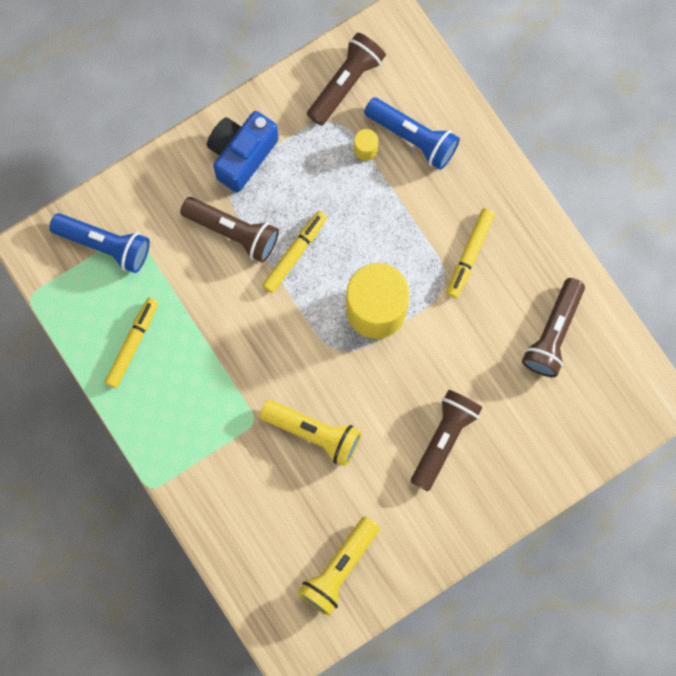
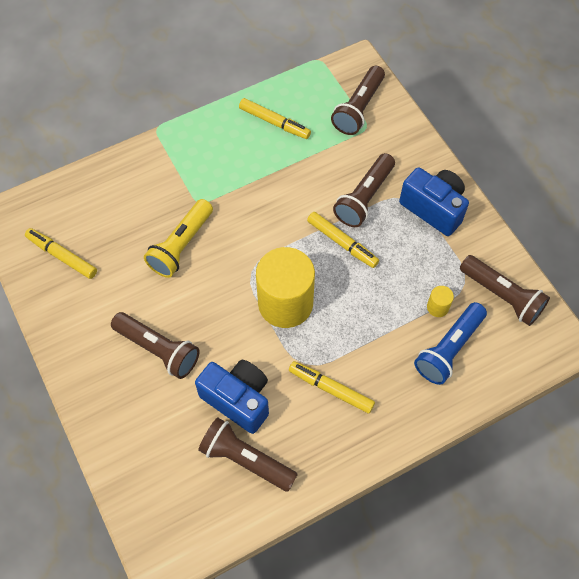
camera: 95 degrees right, 15 degrees down
(104, 245) = (358, 108): blue flashlight -> brown flashlight
(339, 568) = (62, 256): yellow flashlight -> yellow marker
(491, 348) = (238, 399): none -> blue camera

